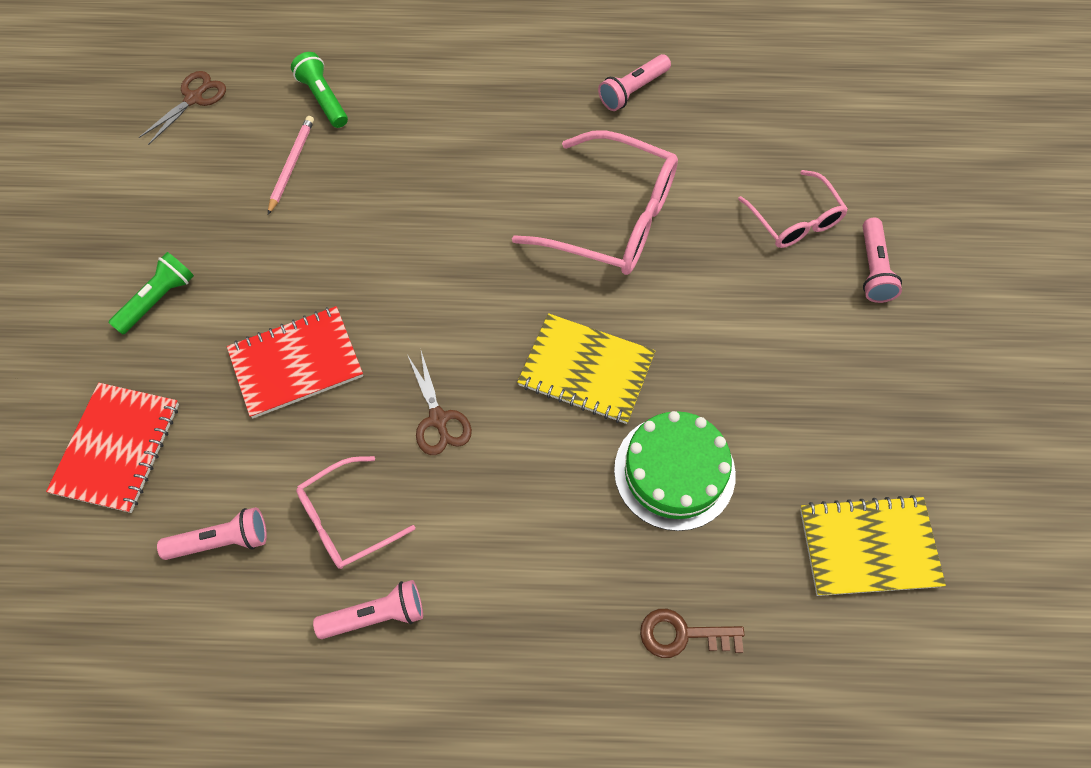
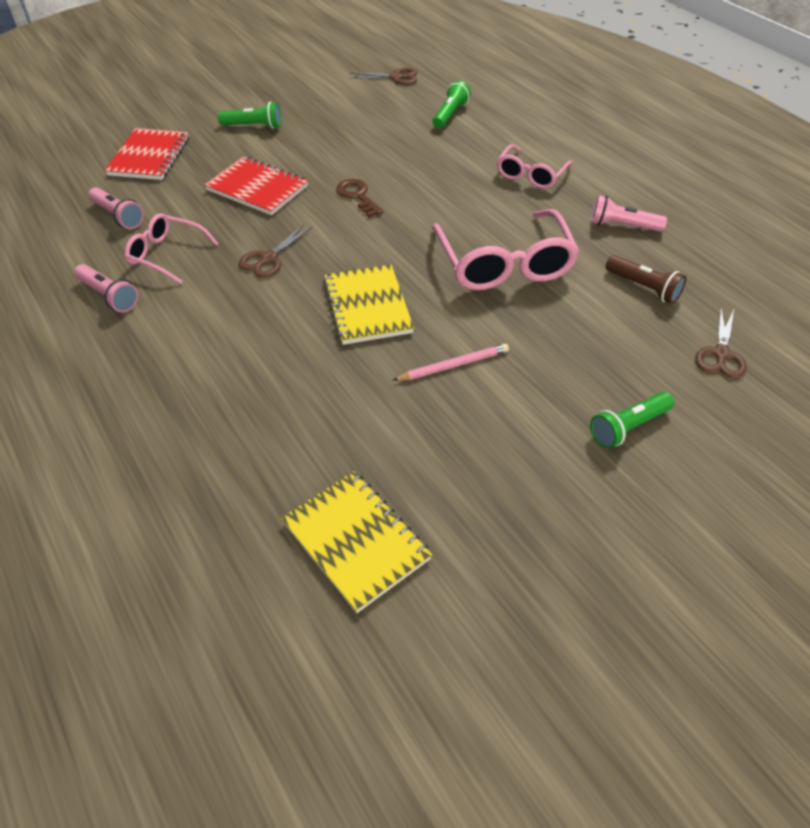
camera: 55 degrees right, 15 degrees down
(117, 448) = (149, 156): red notebook -> red notebook turned 60 degrees counterclockwise
(291, 165) = (390, 126): pink pencil -> pink pencil (453, 365)
(674, 472) = (325, 388): green cake -> none
(683, 634) = (193, 453): brown key -> brown key (358, 196)
(725, 138) = (643, 287): none -> brown flashlight
(795, 220) = (617, 358): pink glasses -> pink glasses (531, 175)
(839, 147) = (721, 354): none -> brown scissors
(873, 269) = (628, 427): pink flashlight -> green flashlight

